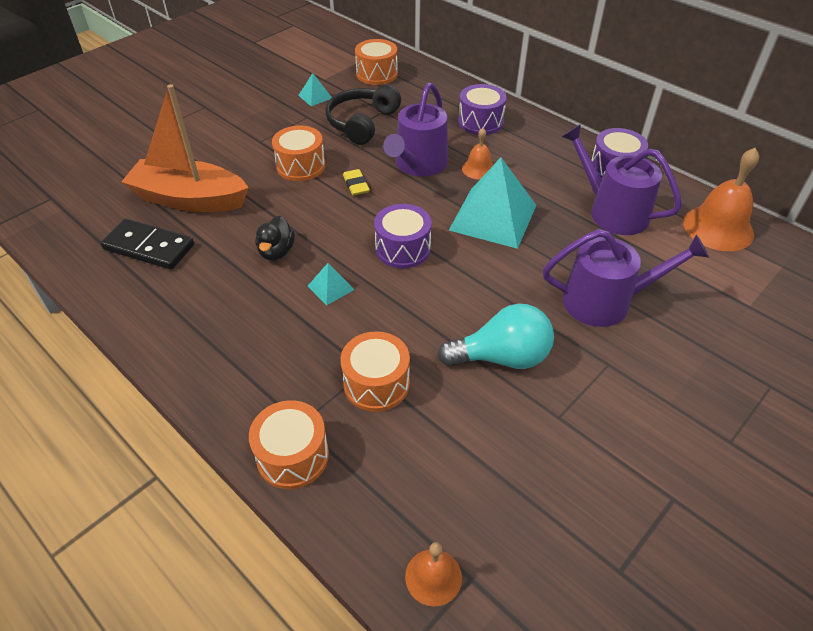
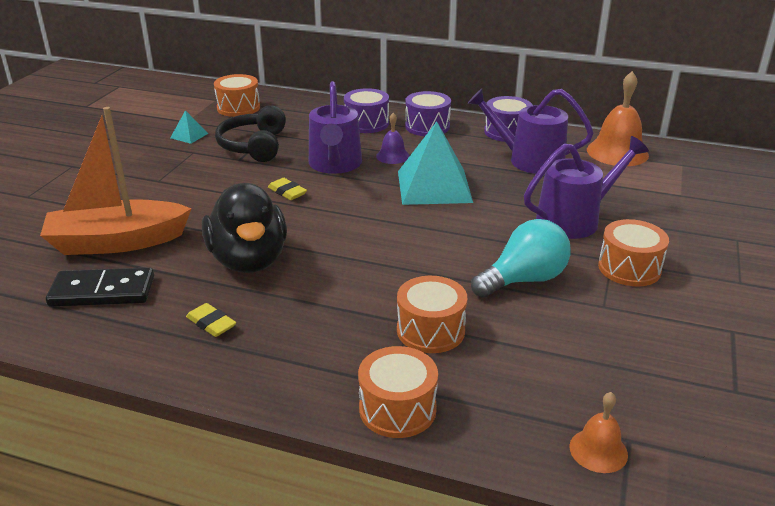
camera: 25 degrees left, 15 degrees down
(206, 309) = (211, 323): none -> yellow eraser
(276, 252) = (249, 260): black duck -> black duck, size x2.02
(300, 166) = (218, 190): orange drum -> orange drum (629, 268)
(330, 287) = (327, 273): turquoise pyramid -> none
(402, 249) = (371, 227): purple drum -> purple drum (427, 126)
(478, 169) = (392, 156): orange bell -> purple bell

